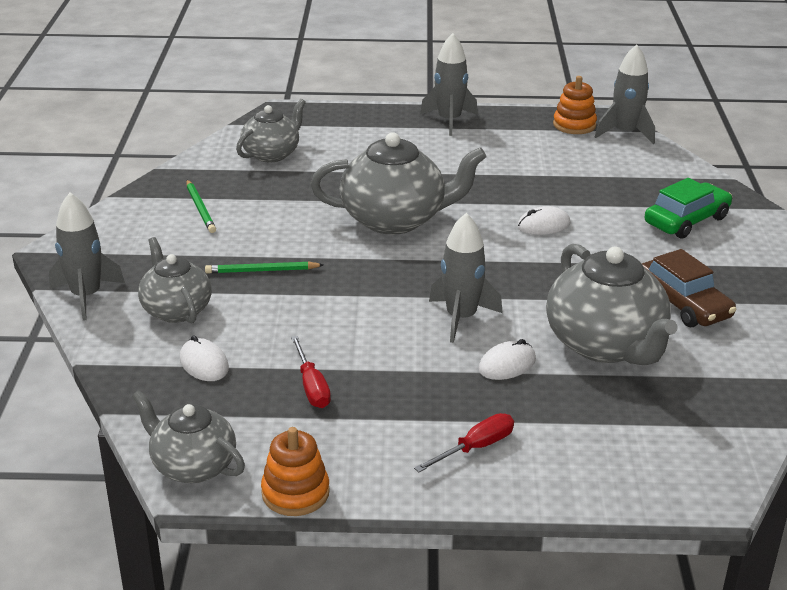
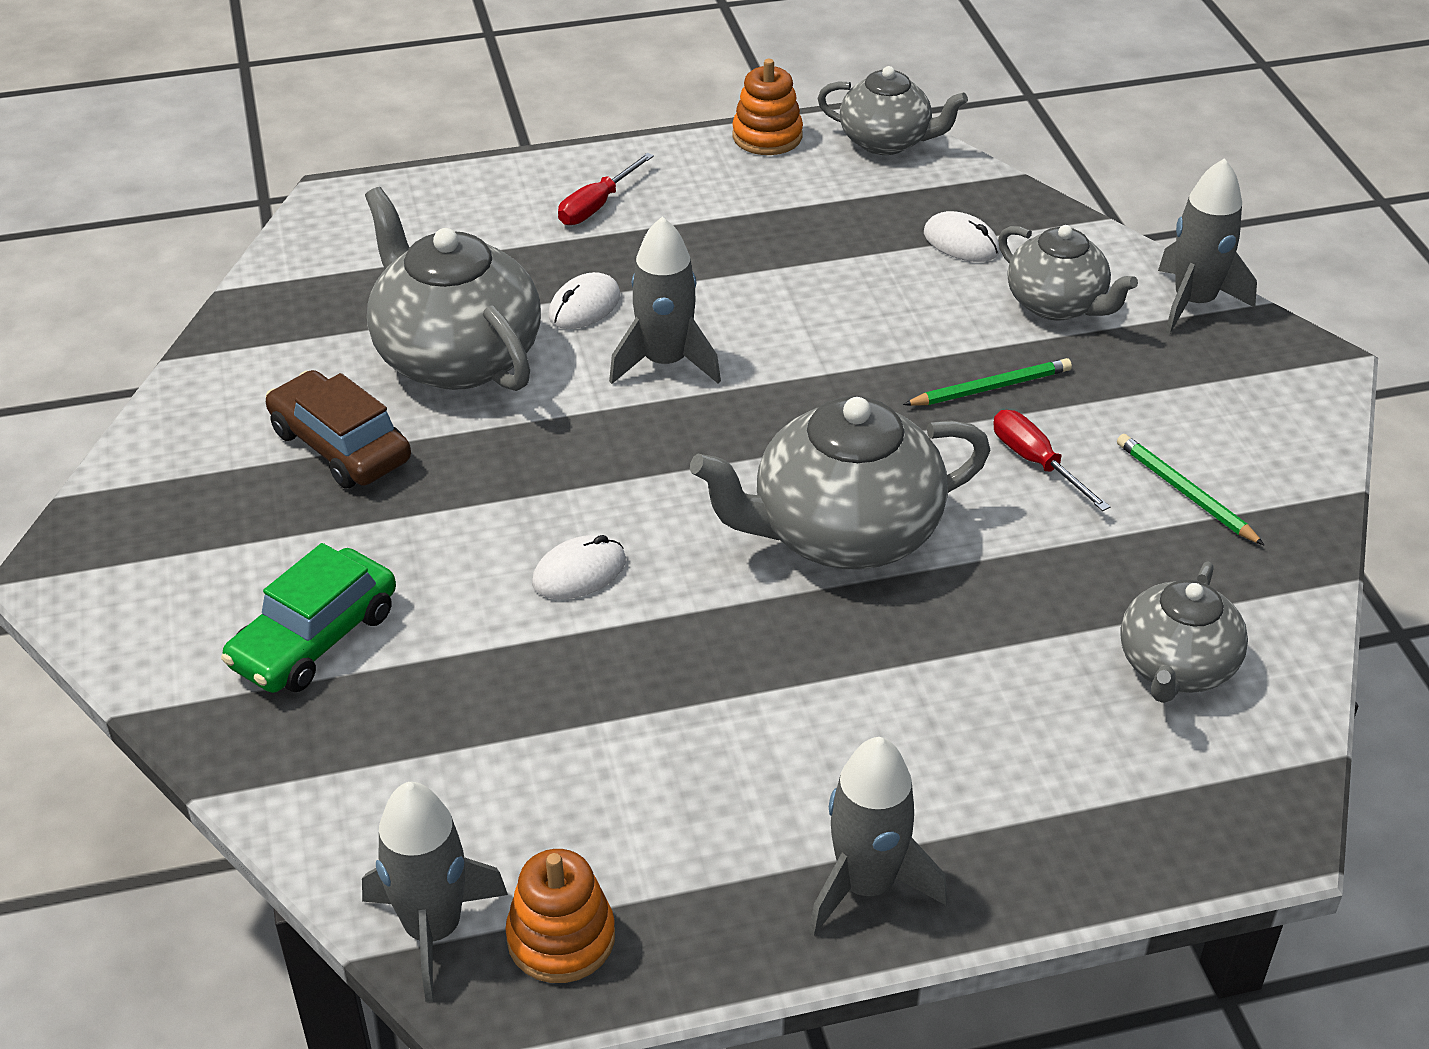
camera: 165 degrees right, 10 degrees up
(311, 386) = (814, 238): red screwdriver -> red screwdriver (1036, 462)

